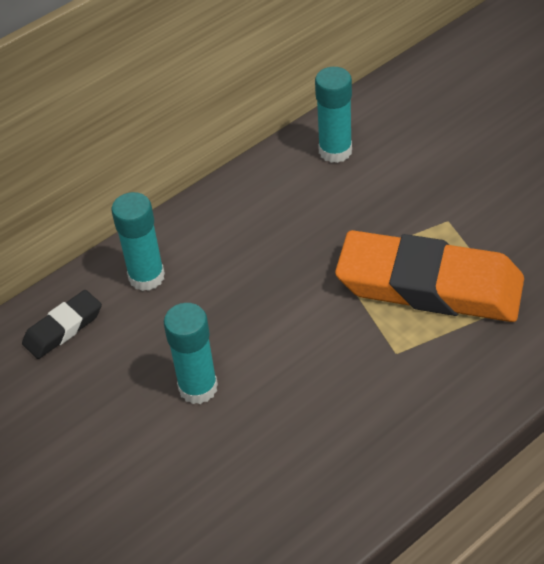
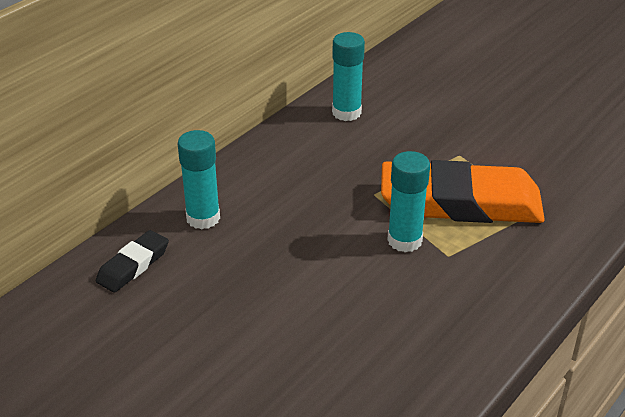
camera: 15 degrees left, 10 degrees down
(198, 388) = (276, 300): turquoise glue stick -> turquoise glue stick (404, 240)

